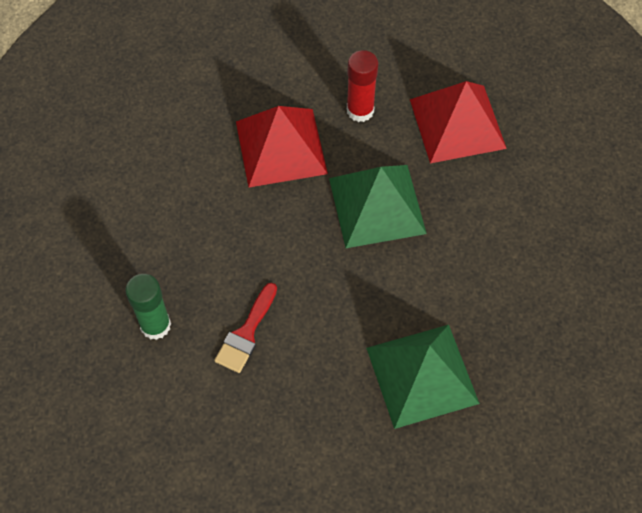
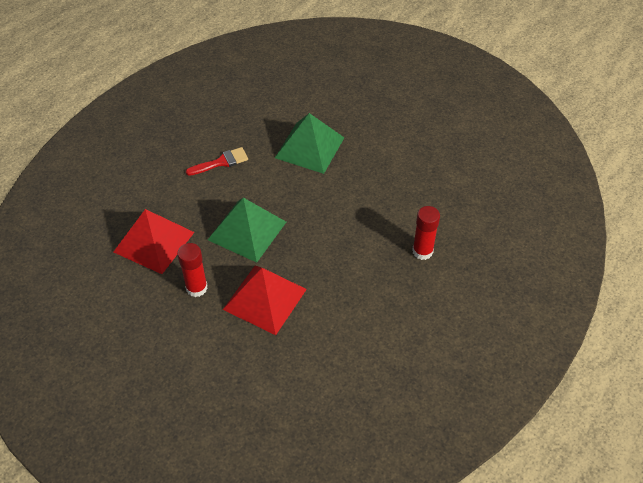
camera: 140 degrees left, 10 degrees down
(155, 325) = (422, 251): green glue stick -> red glue stick
(246, 333) = (377, 217): red brush -> red brush (221, 162)

